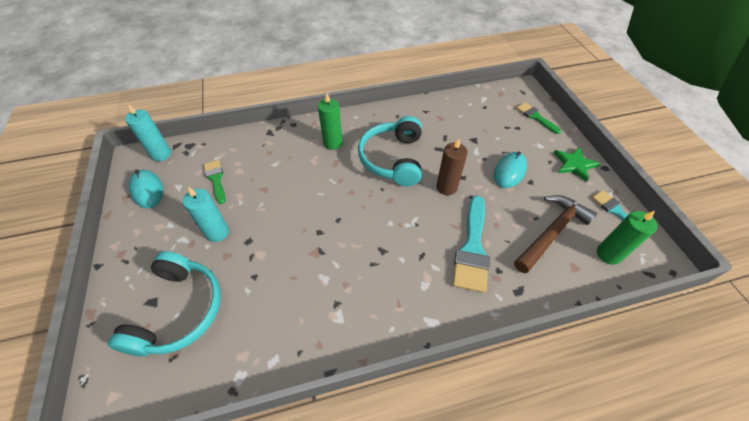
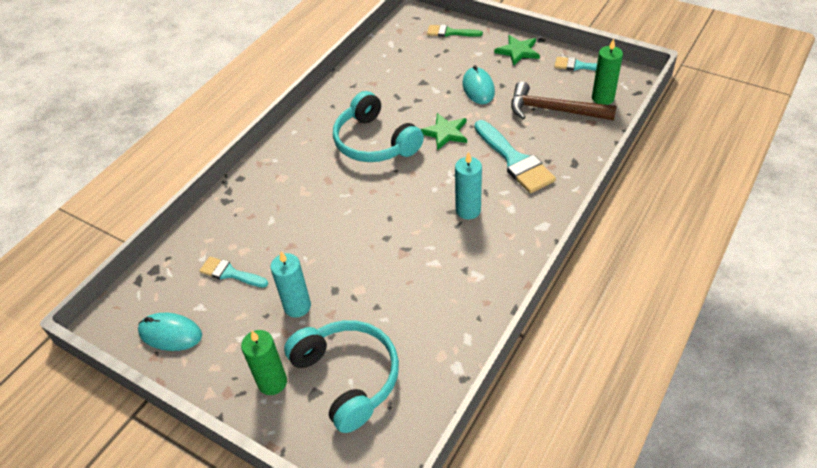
camera: 40 degrees left, 5 degrees down
(161, 154) = (134, 298): turquoise candle -> turquoise candle (468, 210)
(216, 179) = (230, 273): green brush -> turquoise brush
(333, 143) = (303, 167): green candle -> green candle (272, 382)
(446, 187) = (445, 132): brown candle -> green star
(551, 232) = (554, 110): brown hammer -> brown hammer turned 75 degrees counterclockwise

